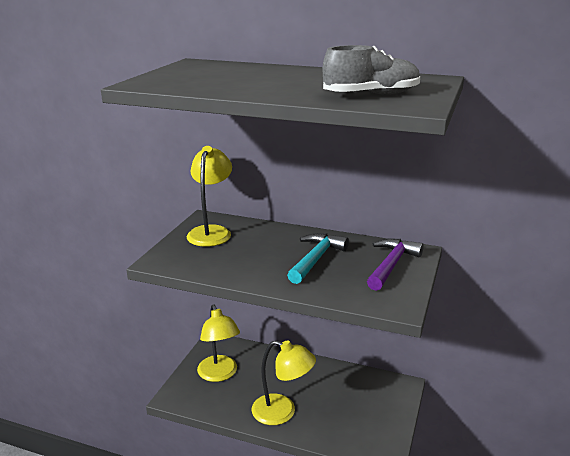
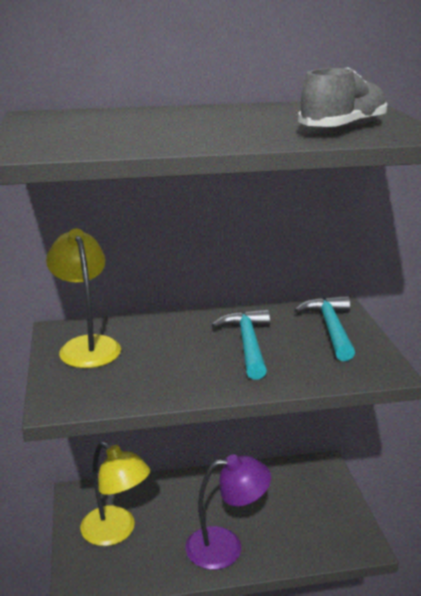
camera: 30 degrees left, 0 degrees up
(282, 412) = (226, 546): yellow lamp -> purple lamp
(391, 265) = (330, 328): purple hammer -> turquoise hammer

